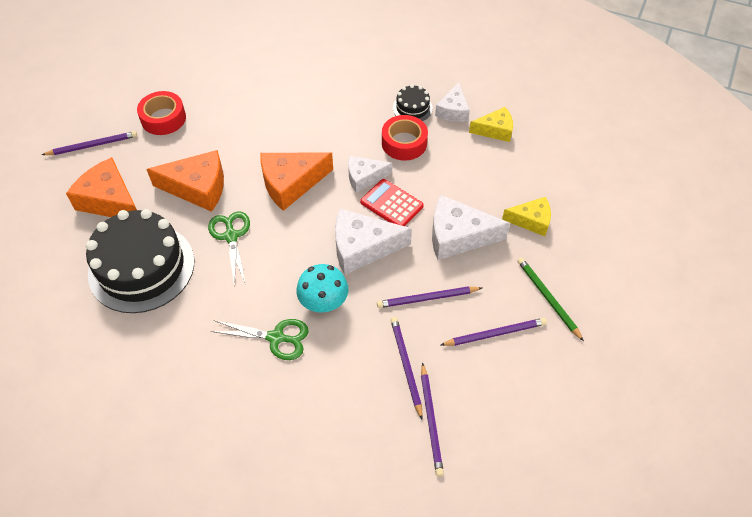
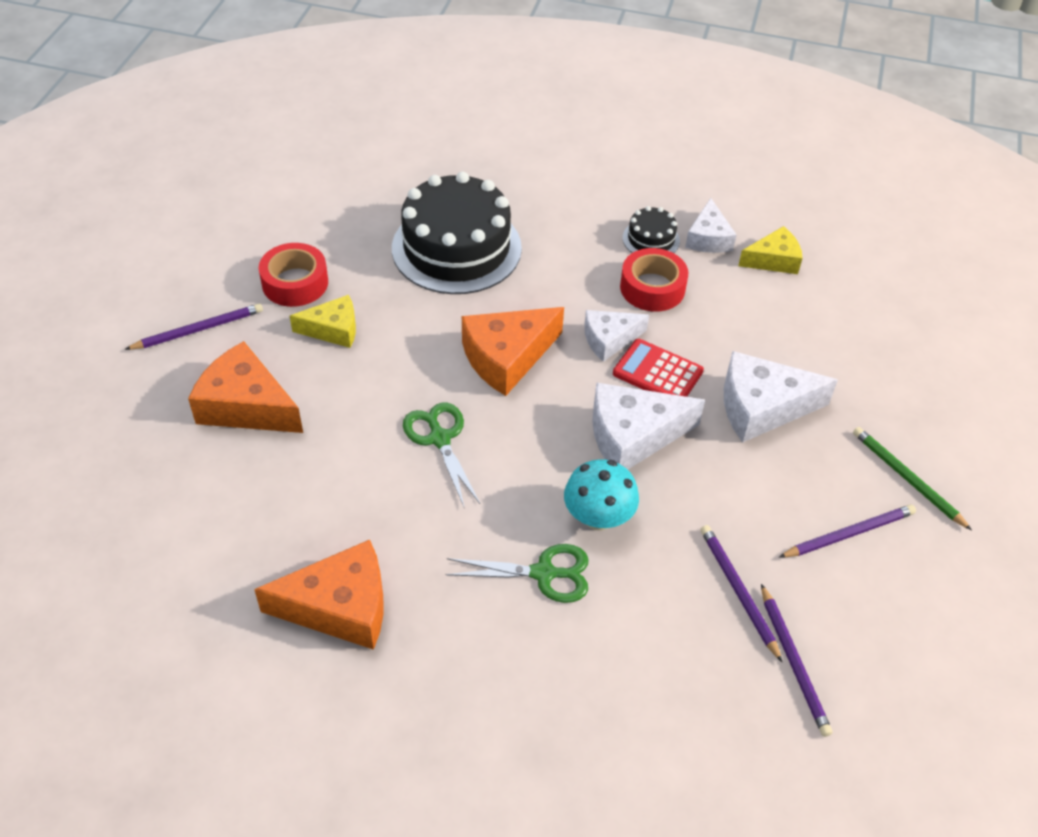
camera: 10 degrees left, 5 degrees down
(141, 267) = (319, 496): black cake -> black cake (456, 248)
(198, 187) = (372, 375): orange cheese -> orange cheese (340, 607)
(427, 298) = (742, 496): purple pencil -> none
(531, 220) = (856, 377): yellow cheese -> yellow cheese (333, 329)

